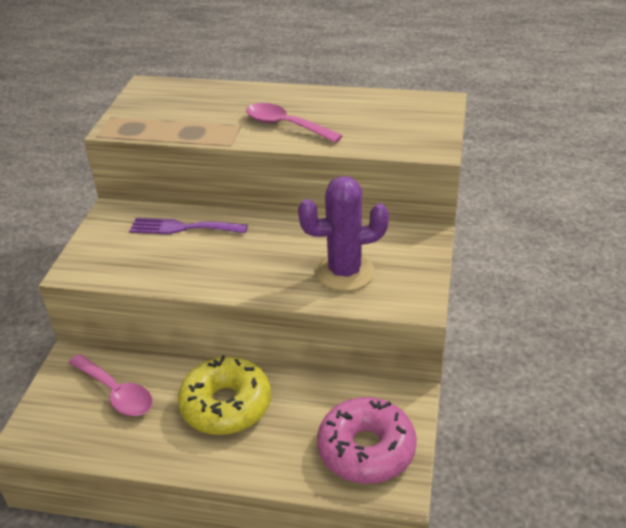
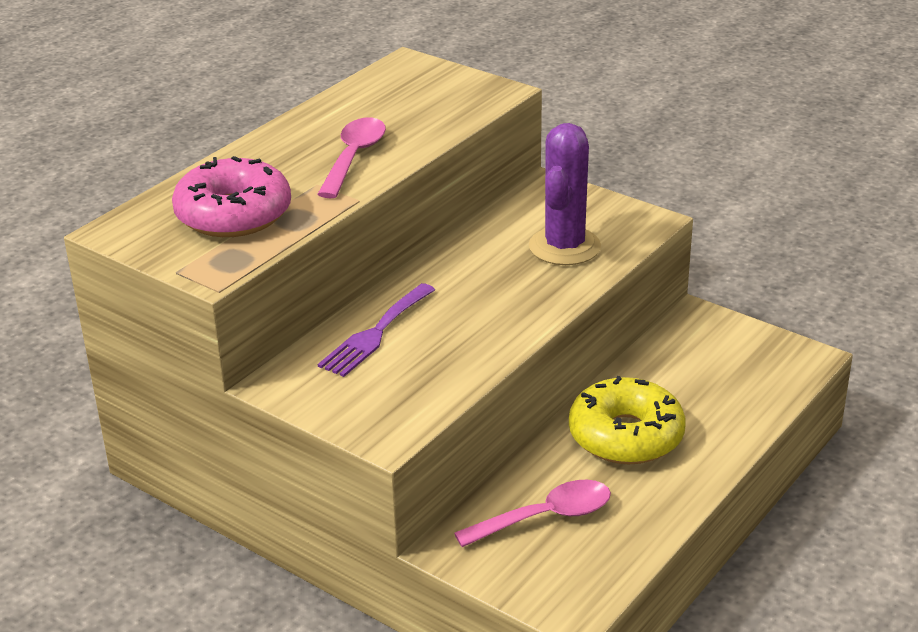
camera: 65 degrees left, 5 degrees down
(285, 125) = (354, 157): pink spoon -> pink spoon turned 135 degrees clockwise
(366, 449) = (748, 361): pink donut -> pink donut (233, 214)

